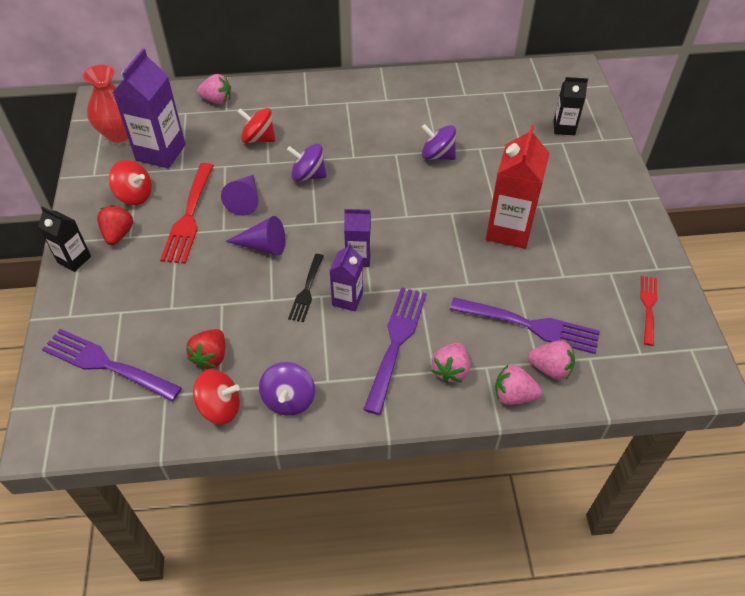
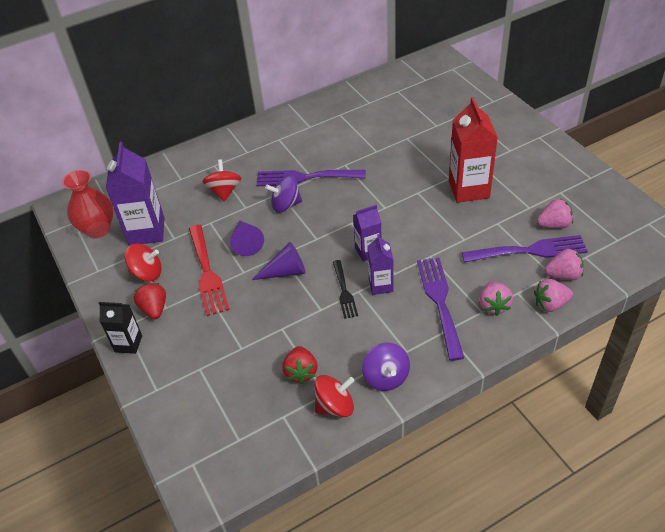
camera: 20 degrees left, 5 degrees down
(106, 364) = (216, 414): purple fork -> purple fork (305, 178)
(217, 100) = (167, 174): pink strawberry -> pink strawberry (554, 225)
(258, 138) = (224, 191): red spinning top -> red spinning top turned 90 degrees clockwise
(437, 155) = (378, 154): purple spinning top -> none
(564, 128) = (459, 102): black carton -> none
(648, 306) = (601, 206): red fork -> none

